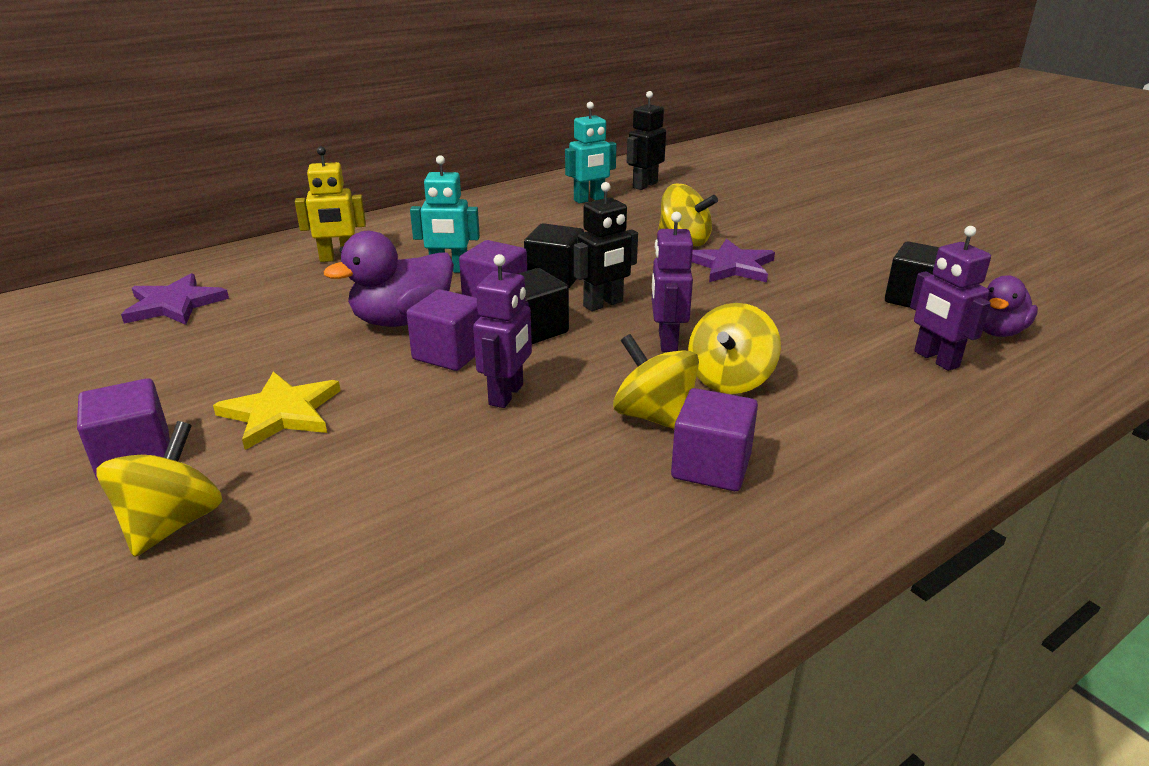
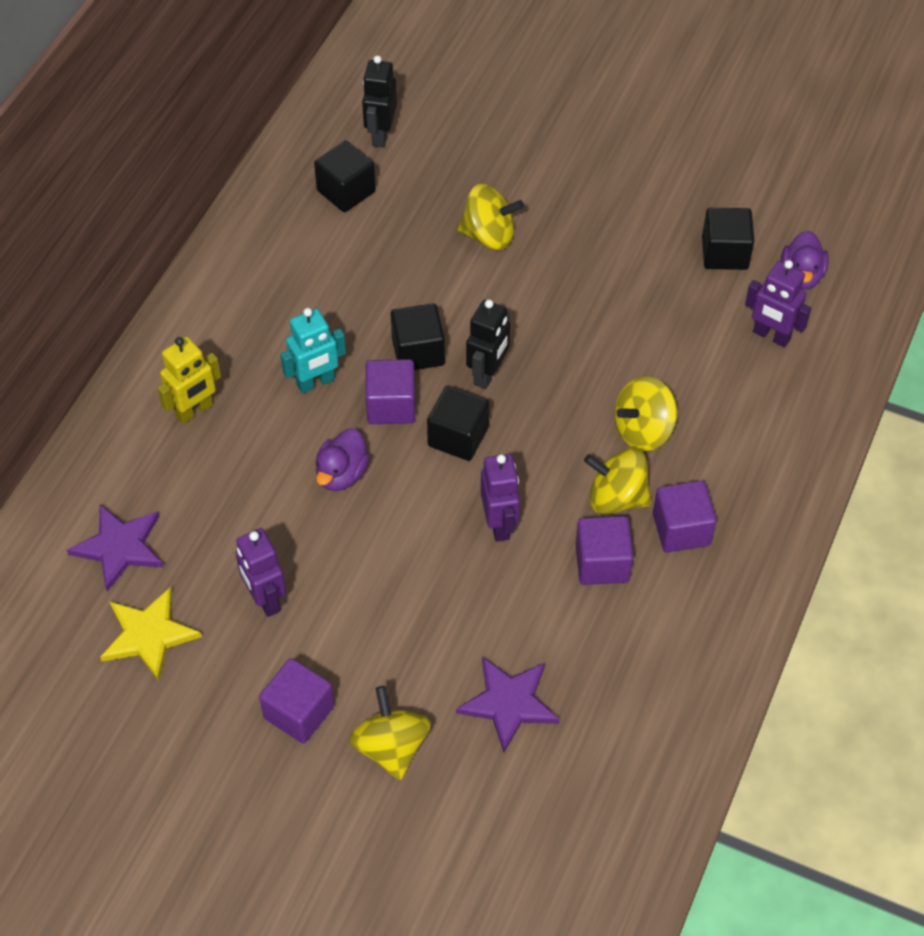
camera: 30 degrees left, 25 degrees up
(281, 413) = (356, 623): yellow star -> yellow star (149, 635)
(402, 320) = (342, 474): purple duck -> purple duck, size x0.65
(449, 354) = (418, 498): purple cube -> purple cube (602, 563)
(589, 199) = (346, 191): turquoise robot -> black cube
(667, 341) = (570, 403): purple robot -> purple robot (265, 599)
(730, 380) = (643, 430): yellow spinning top -> yellow spinning top turned 60 degrees clockwise
(731, 266) = (556, 263): purple star -> purple star (509, 703)

